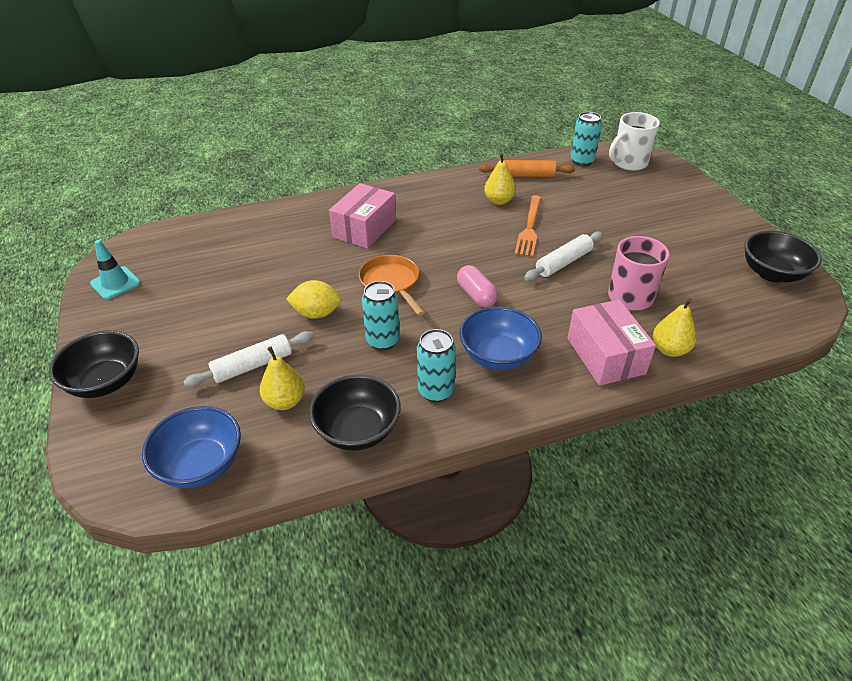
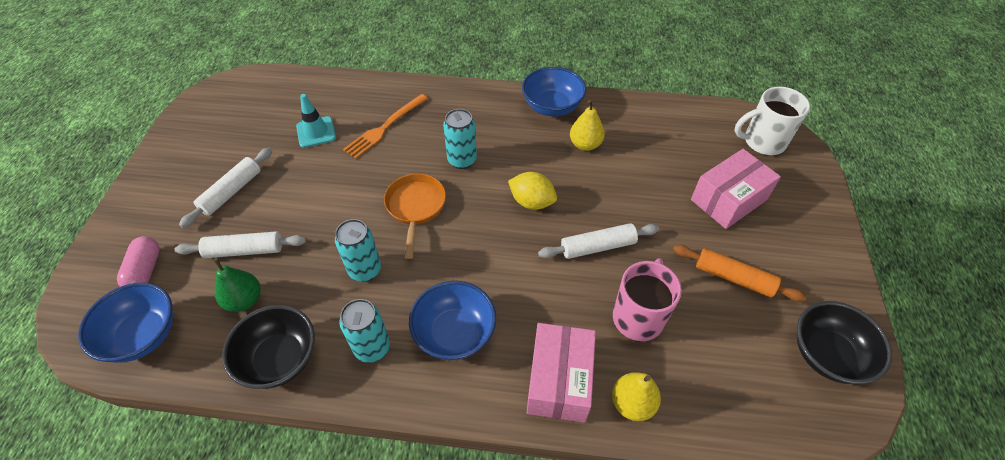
camera: 25 degrees right, 10 degrees up
(106, 382) = (131, 219): black bowl -> none
(115, 283) = (200, 120): turquoise traffic cone -> turquoise traffic cone (316, 132)
(200, 327) = (231, 192): none -> white rolling pin
(285, 401) = (244, 300): yellow pear -> green pear
(316, 313) = (330, 215): yellow lemon -> yellow lemon (532, 202)
(364, 228) = (435, 133): pink box -> pink box (728, 199)
(451, 184) = (552, 107): none -> blue bowl
(476, 295) = (484, 252): pink capsule -> pink capsule (145, 270)
(526, 175) = (636, 121): orange rolling pin -> orange rolling pin (733, 278)
(529, 228) = (593, 190): orange fork -> orange fork (385, 127)
(582, 161) = (710, 122): turquoise can -> turquoise can (462, 160)

